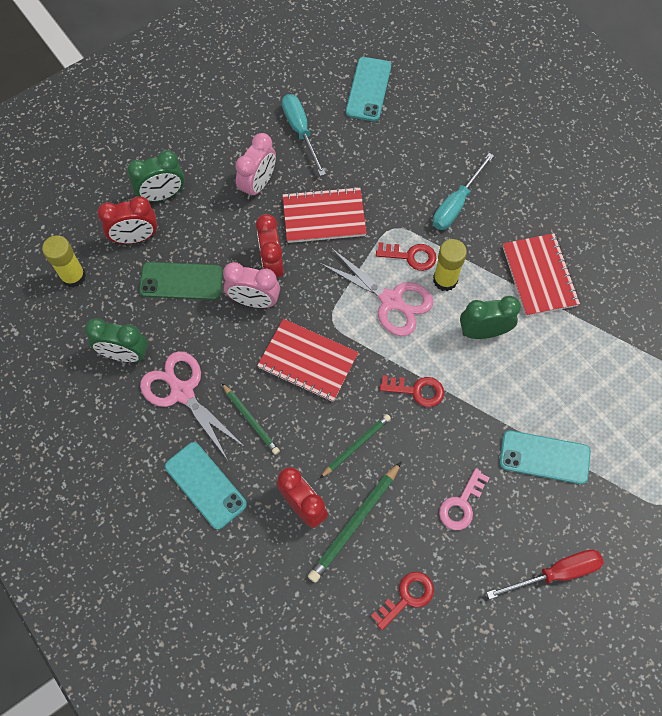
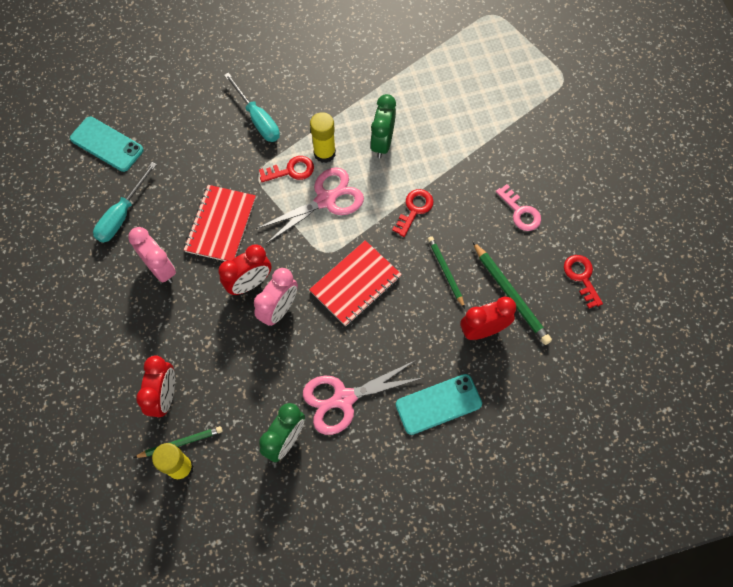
camera: 70 degrees left, 0 degrees up
(162, 195) = (130, 358): green clock -> none
(181, 281) = (231, 367): green phone -> none
(251, 420) = (392, 348): green pencil -> green pencil (181, 443)
(272, 265) = (249, 283): red clock -> red clock turned 45 degrees counterclockwise
(300, 131) = (122, 215): turquoise screwdriver -> turquoise screwdriver turned 60 degrees counterclockwise
(411, 256) = (291, 170): red key -> red key turned 45 degrees clockwise
(539, 276) = (350, 85): red notebook -> none
(544, 457) = (502, 141): turquoise phone -> none
(556, 573) = (593, 169): red screwdriver -> none

